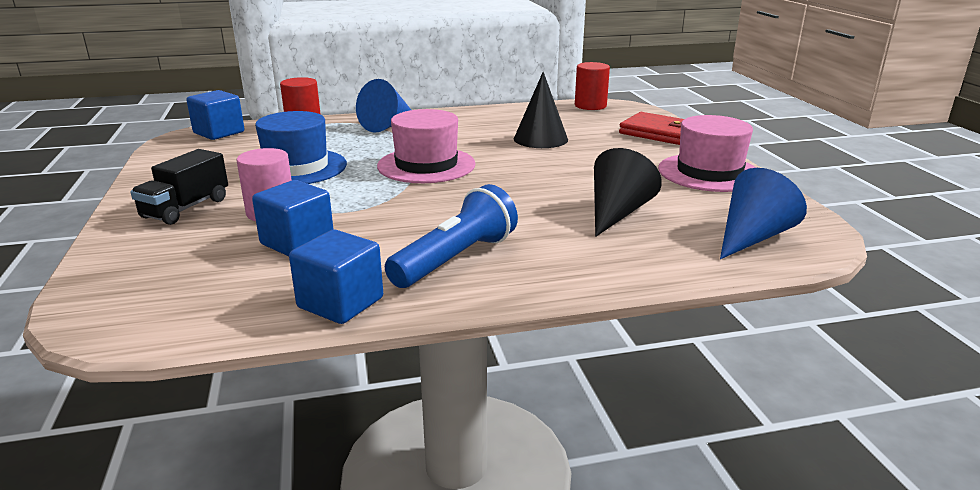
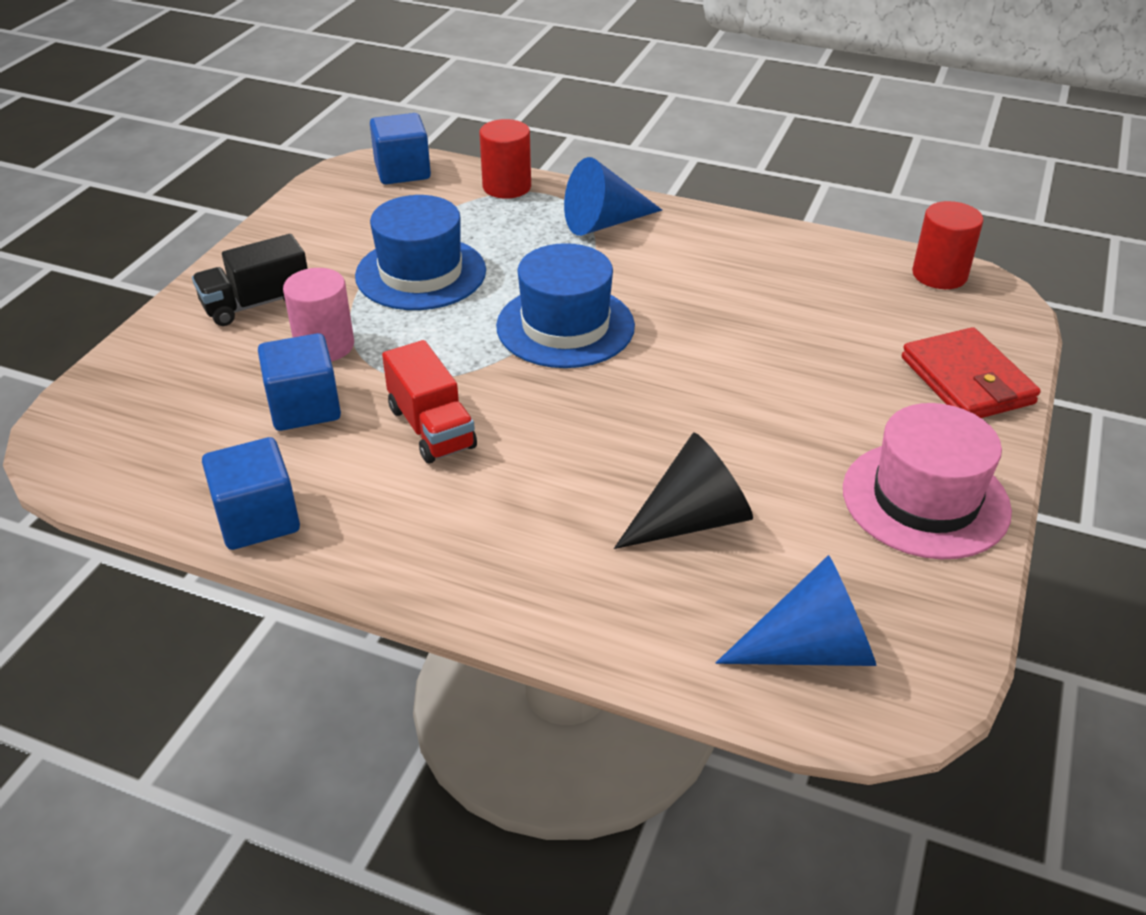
camera: 35 degrees right, 15 degrees up
(405, 225) = (431, 428): none -> red truck
(426, 165) = (565, 326): pink hat -> blue hat
(455, 259) = (423, 509): blue flashlight -> none
(540, 139) = (770, 327): black cone -> none

